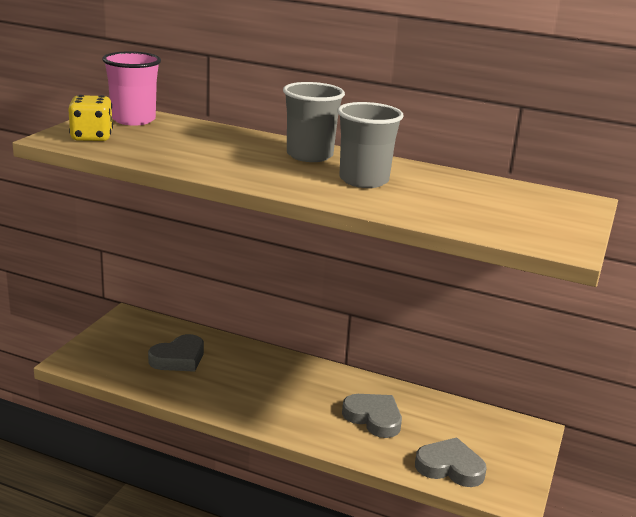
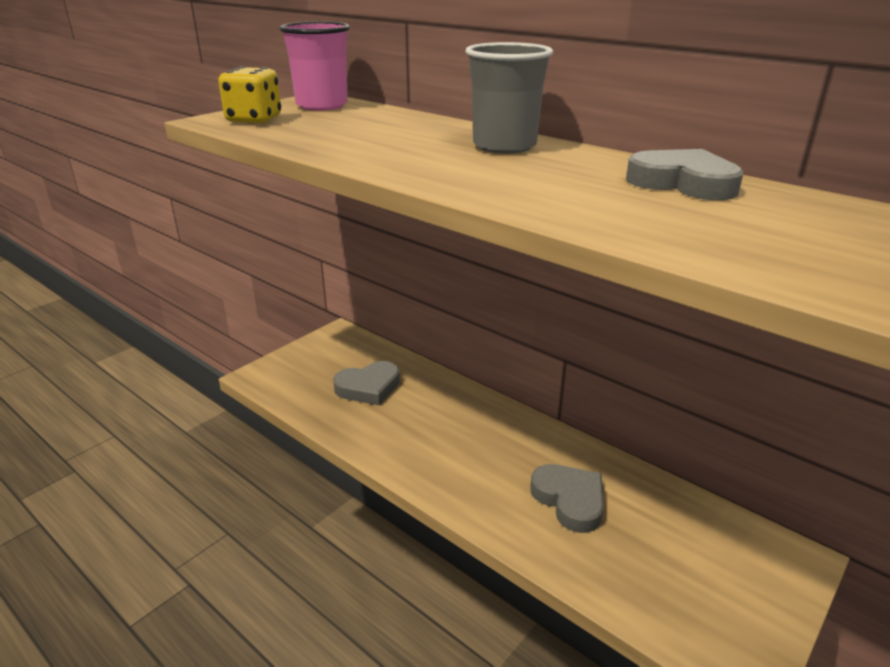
camera: 20 degrees right, 5 degrees up
(363, 180) = (559, 177): grey cup -> none
(450, 467) = (655, 596): grey heart -> grey heart (683, 183)

